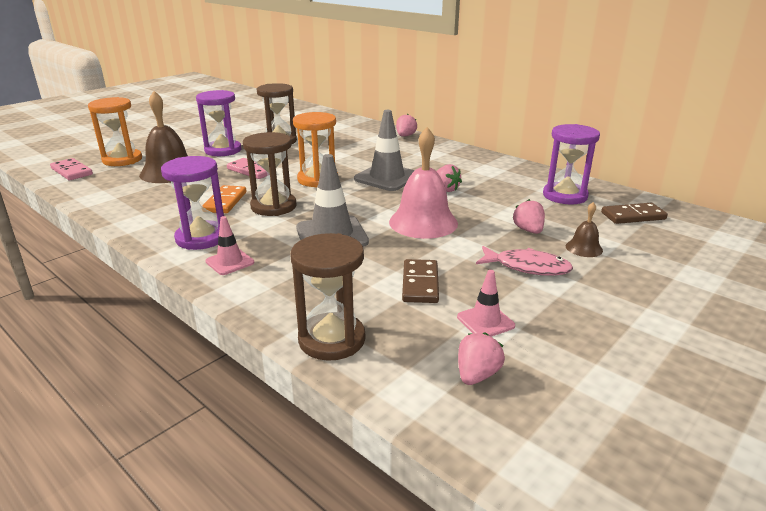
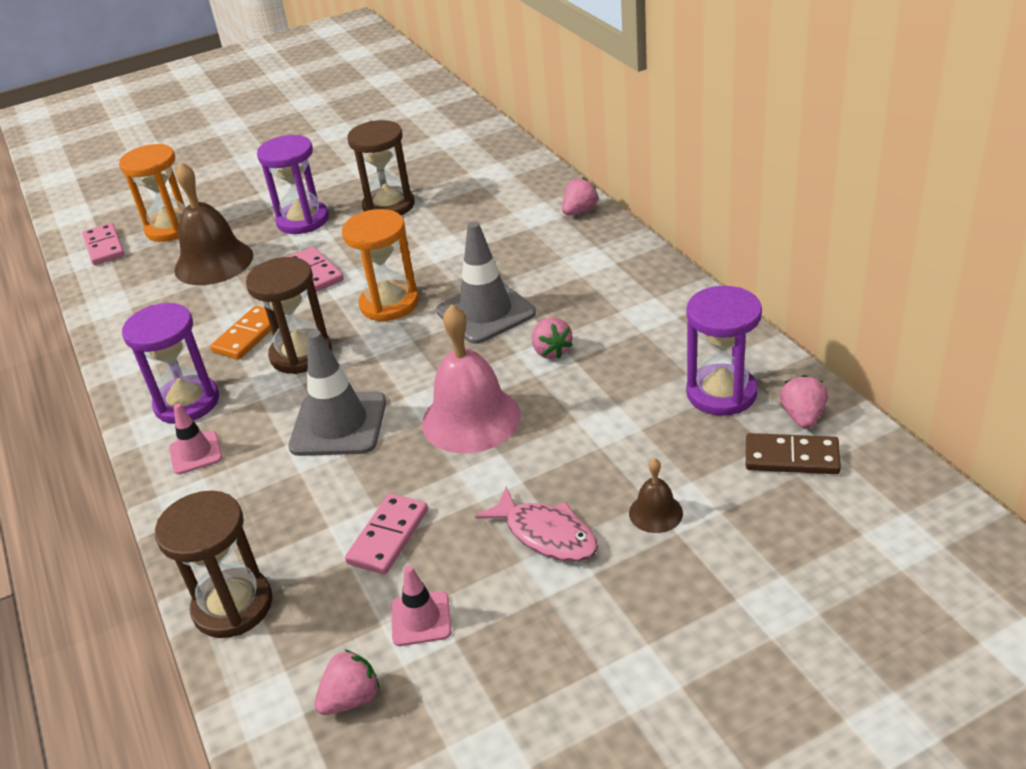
camera: 25 degrees right, 10 degrees up
(420, 284) = (388, 537): brown domino -> pink domino
(528, 230) = (605, 461): pink strawberry -> pink strawberry (802, 417)

